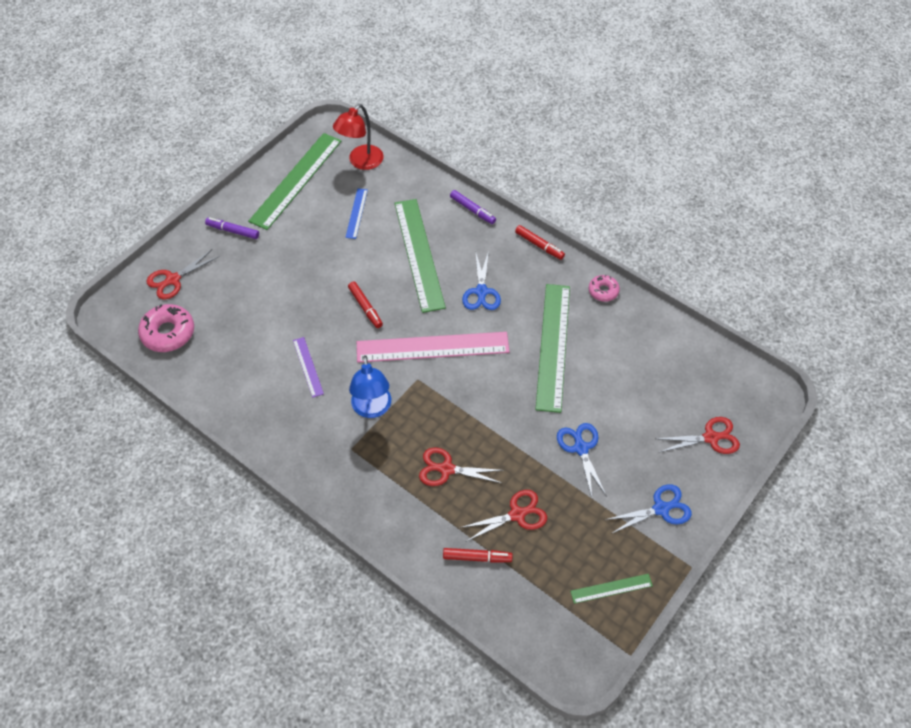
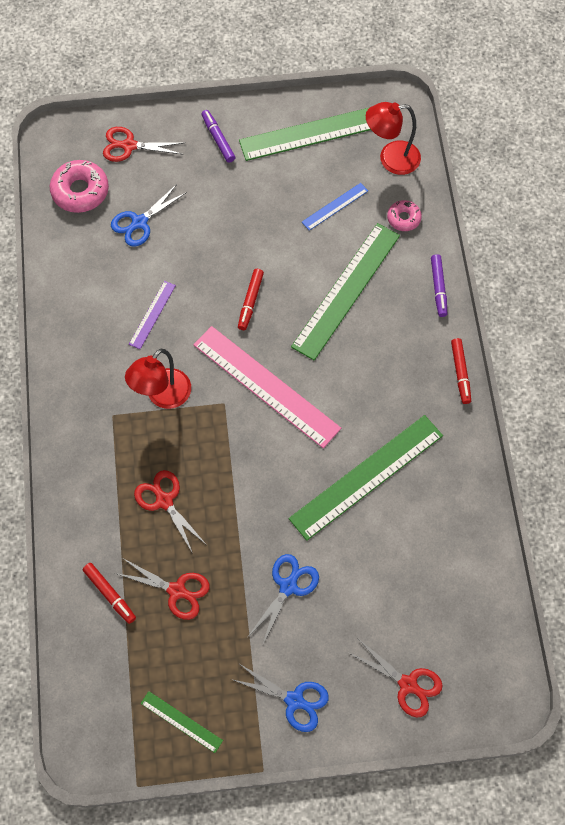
camera: 45 degrees right, 10 degrees up
(372, 409) = (162, 396): blue lamp -> red lamp
(481, 291) = (361, 372): blue scissors -> blue scissors (139, 222)
(603, 291) = (468, 467): pink donut -> pink donut (403, 218)

